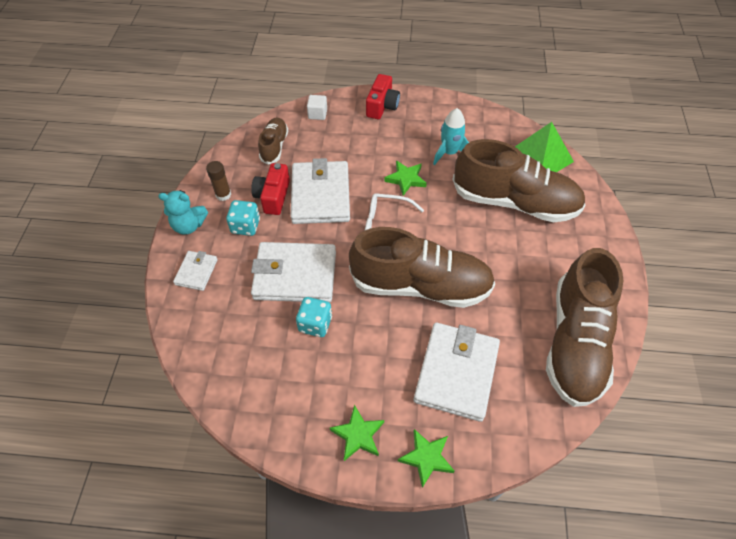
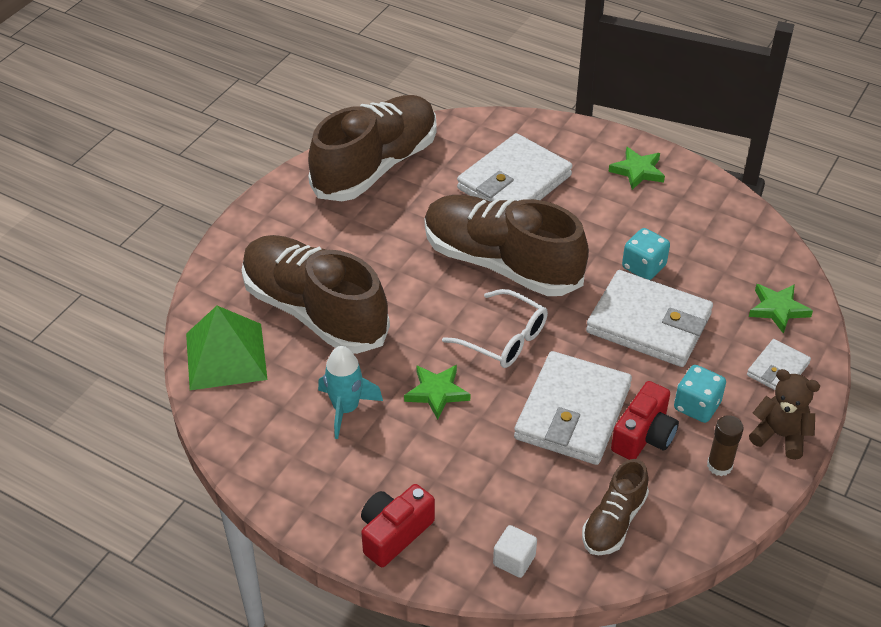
camera: 155 degrees left, 10 degrees down
(189, 225) = (780, 436): turquoise teddy bear -> brown teddy bear
(426, 458) = (581, 139): green star -> green star (778, 309)

